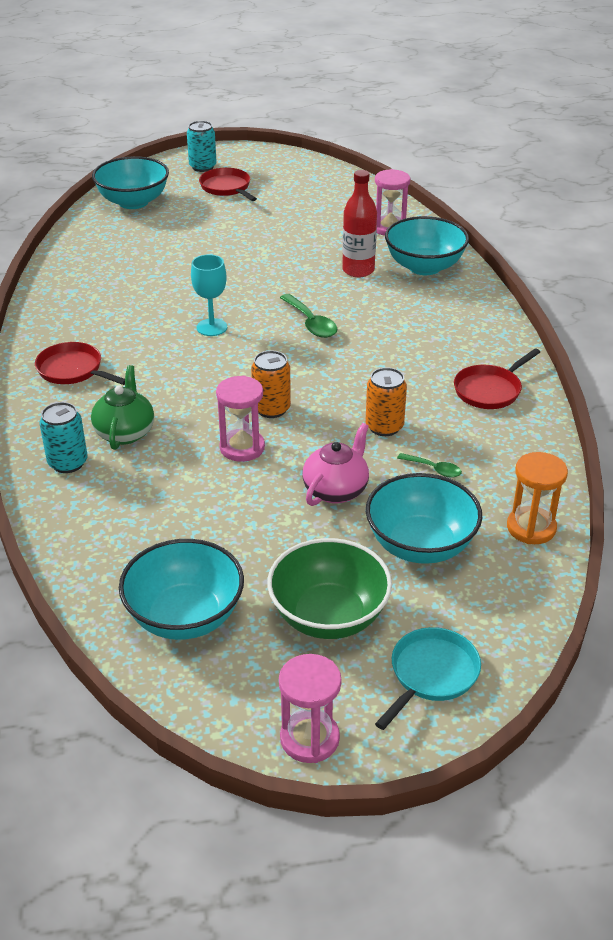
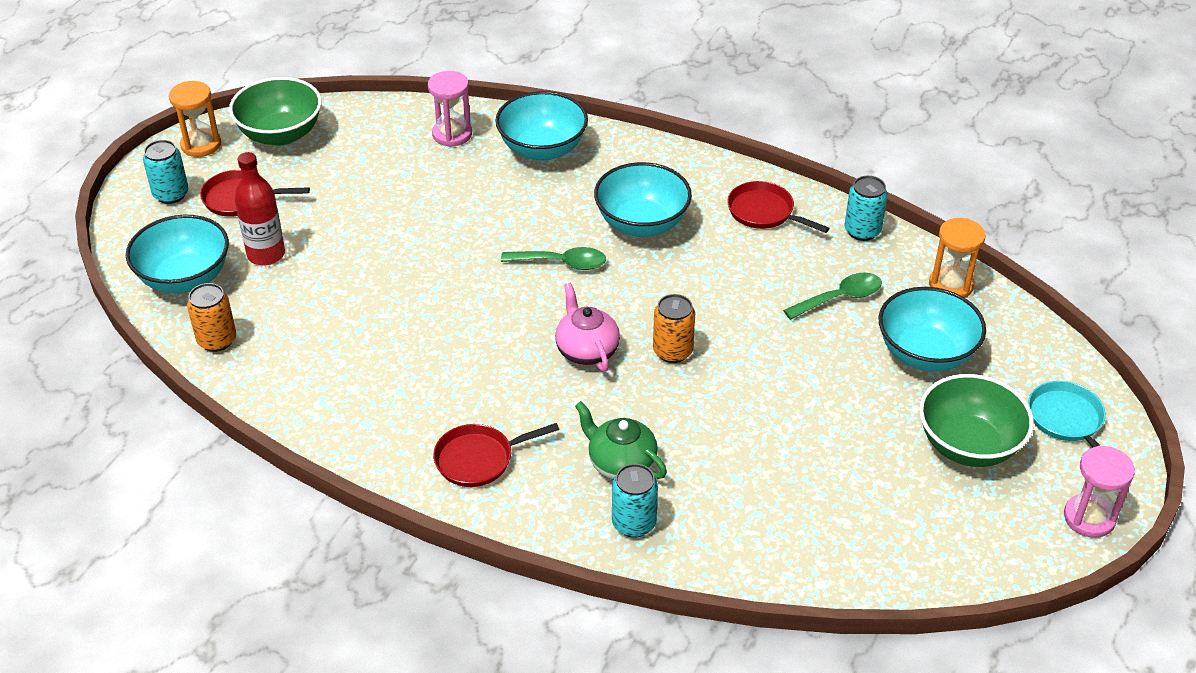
camera: 55 degrees left, 5 degrees up
(185, 617) = (909, 531): turquoise bowl -> turquoise bowl (642, 223)
(212, 327) = (501, 330): turquoise goblet -> none
(242, 448) = (713, 396): pink hourglass -> none
(260, 156) = (201, 145): none -> orange hourglass
(305, 174) = (280, 134): none -> green bowl
(336, 490) = (820, 366): pink teapot -> pink teapot (587, 350)
(358, 270) = (504, 190): red bottle -> red bottle (266, 254)
(384, 427) = (760, 297): orange can -> orange can (217, 340)
(433, 469) = (839, 298): green spoon -> green spoon, size x1.65
(490, 390) = (764, 212): red pan -> red pan turned 135 degrees clockwise
(536, 449) = (862, 231): none -> turquoise can

